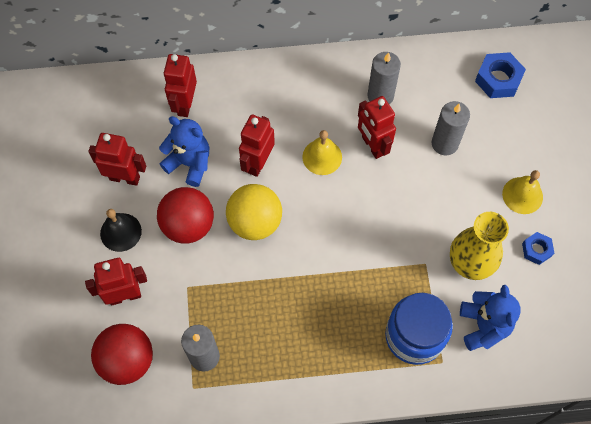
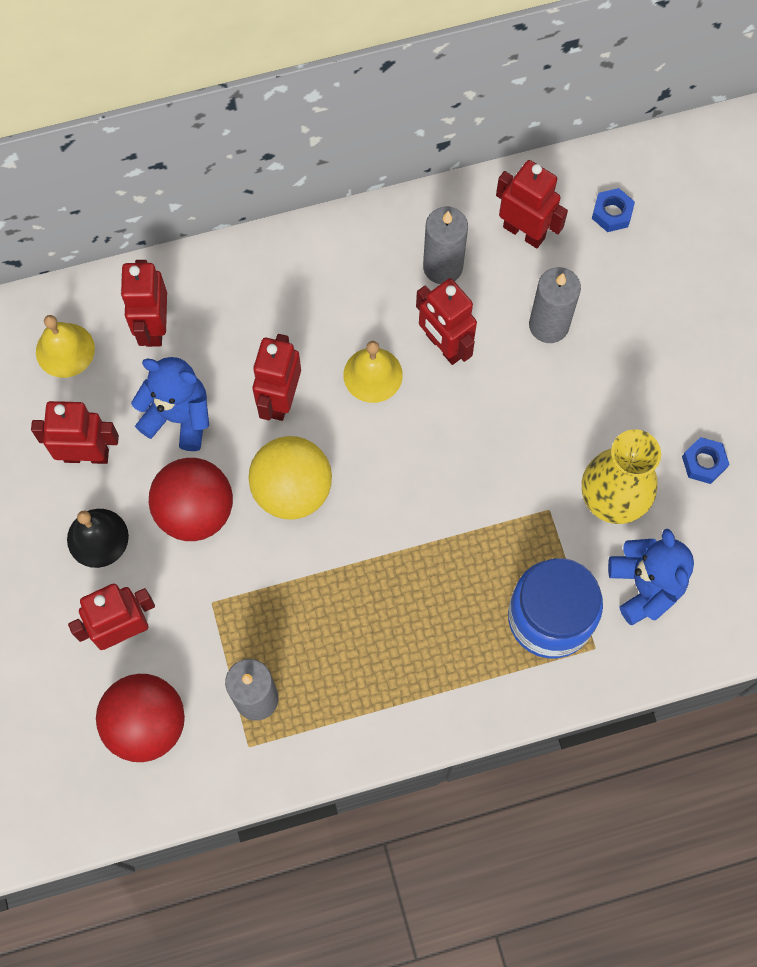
camera: 10 degrees left, 5 degrees up
(438, 82) = (524, 232): none -> red robot
(498, 79) = (612, 213): blue nut -> blue nut, size x0.60
(522, 195) = (672, 385): yellow bell -> yellow bell (65, 350)

